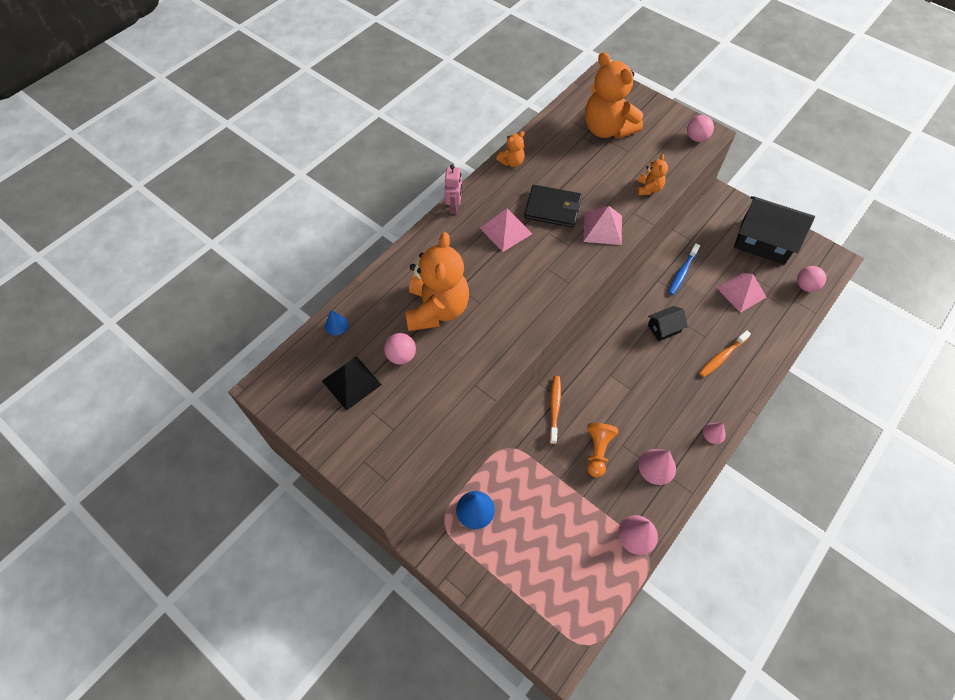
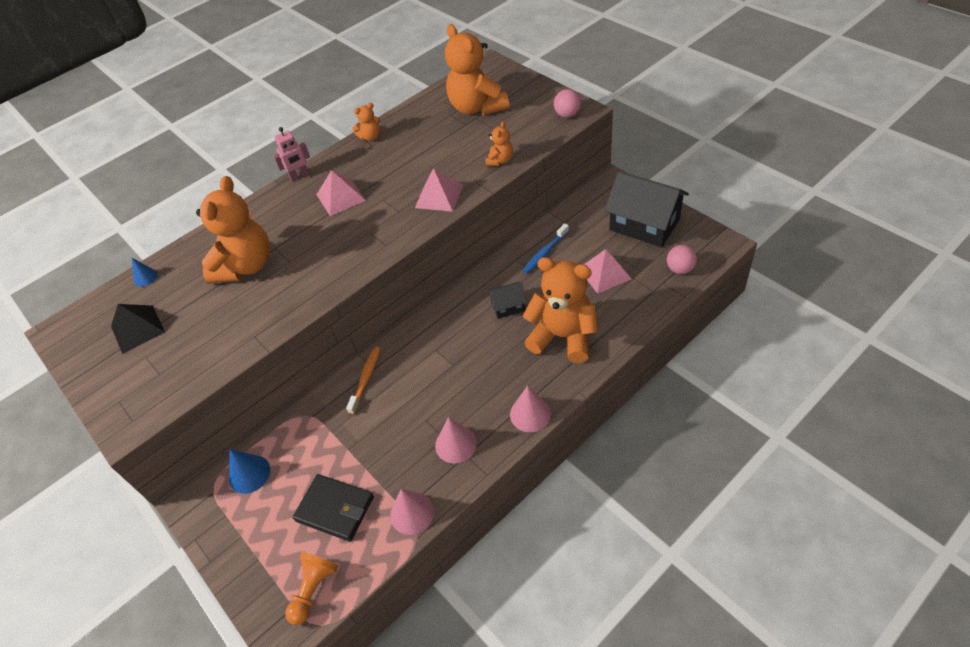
camera: 15 degrees right, 10 degrees down
(401, 356) = (194, 307): pink ball -> none
(454, 207) = (299, 176): pink robot -> pink robot turned 45 degrees clockwise
(553, 208) = (395, 178): black wallet -> black wallet (335, 509)
(597, 451) = (396, 424): orange pawn -> orange pawn (313, 590)
(714, 433) = (530, 414): pink cone -> pink cone, size x1.63
(722, 357) = (563, 337): orange toothbrush -> orange teddy bear

